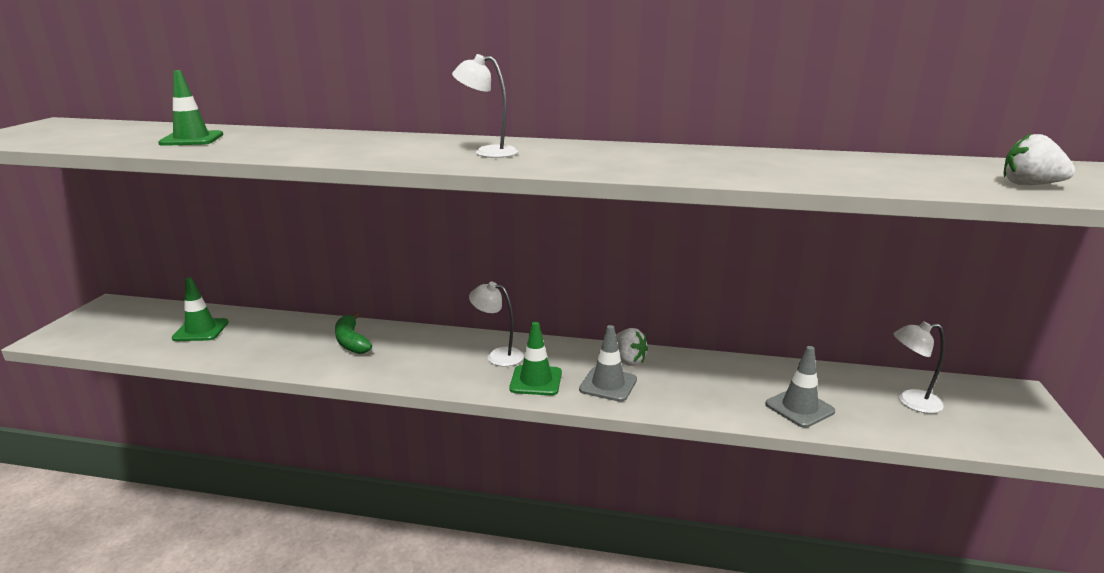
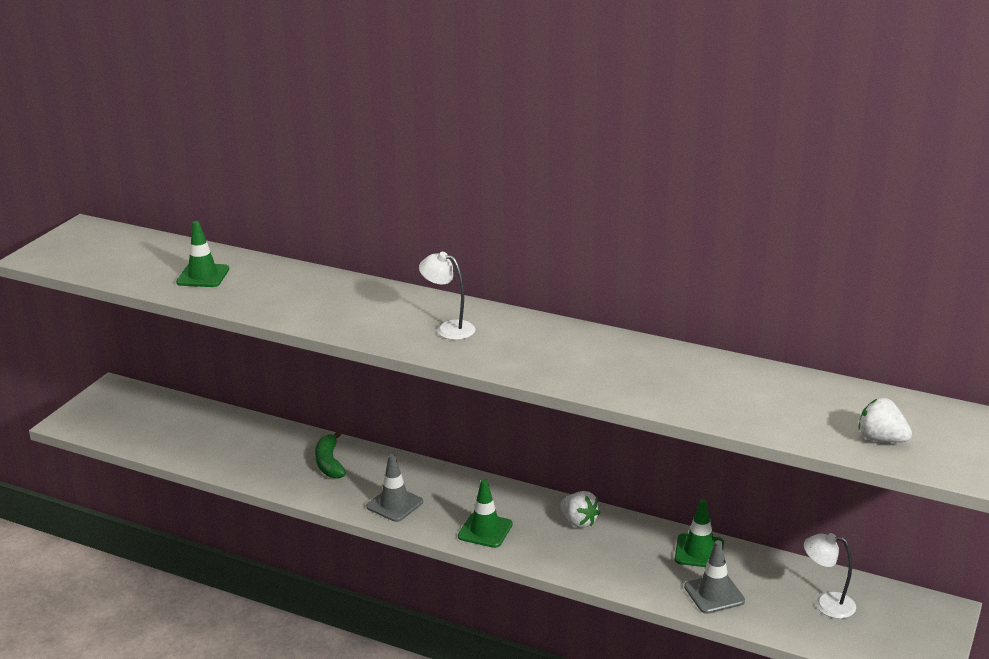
camera: 15 degrees right, 5 degrees up
(201, 330) = (195, 431): green traffic cone -> green traffic cone (699, 551)
(498, 355) = (460, 498): white lamp -> none
(608, 384) = (549, 544): grey traffic cone -> grey traffic cone (394, 504)

